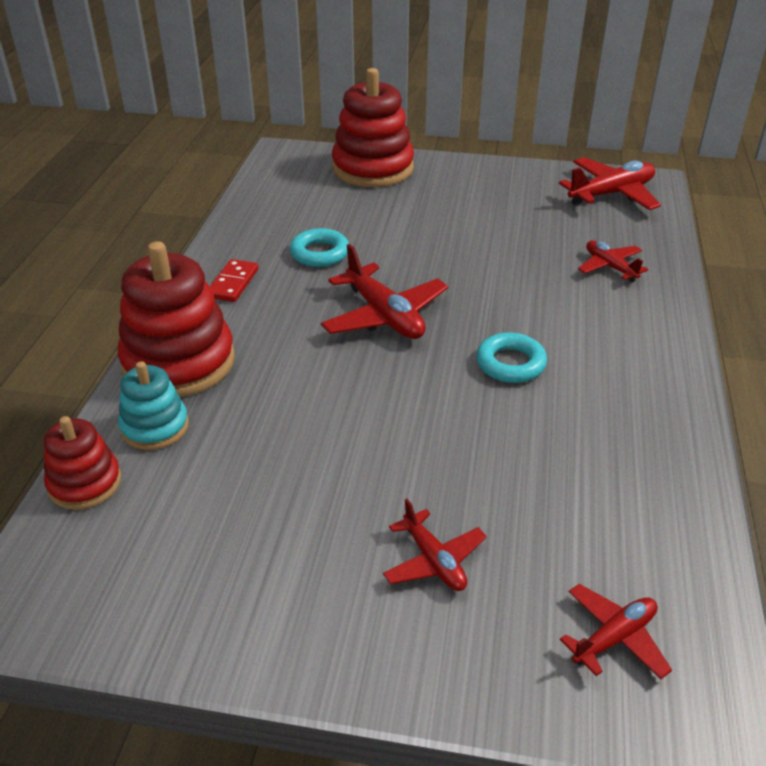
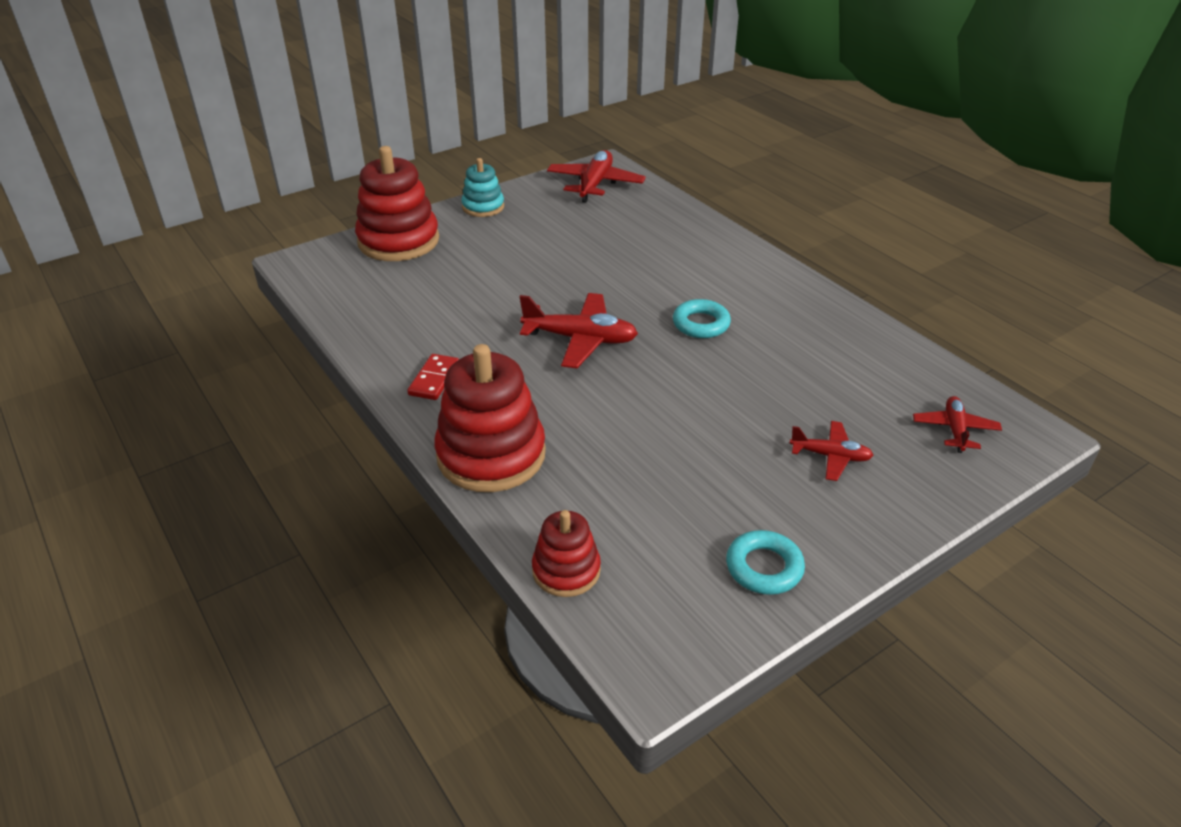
camera: 45 degrees left, 0 degrees up
(155, 427) = (550, 504): turquoise stacking toy -> turquoise stacking toy (483, 207)
(233, 283) = (434, 379): red domino -> red domino turned 45 degrees clockwise
(320, 253) = (464, 323): turquoise ring -> turquoise ring (764, 567)
(610, 267) = (665, 233): red plane -> none

